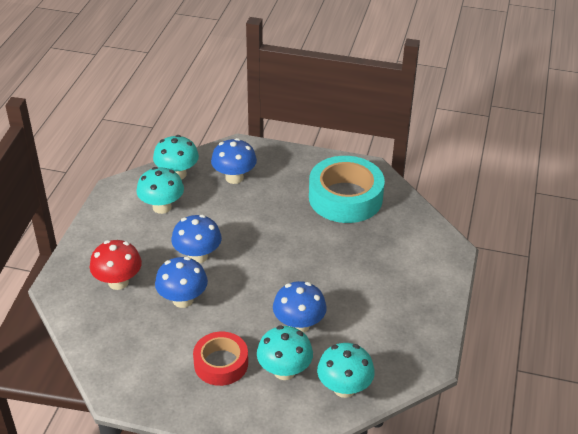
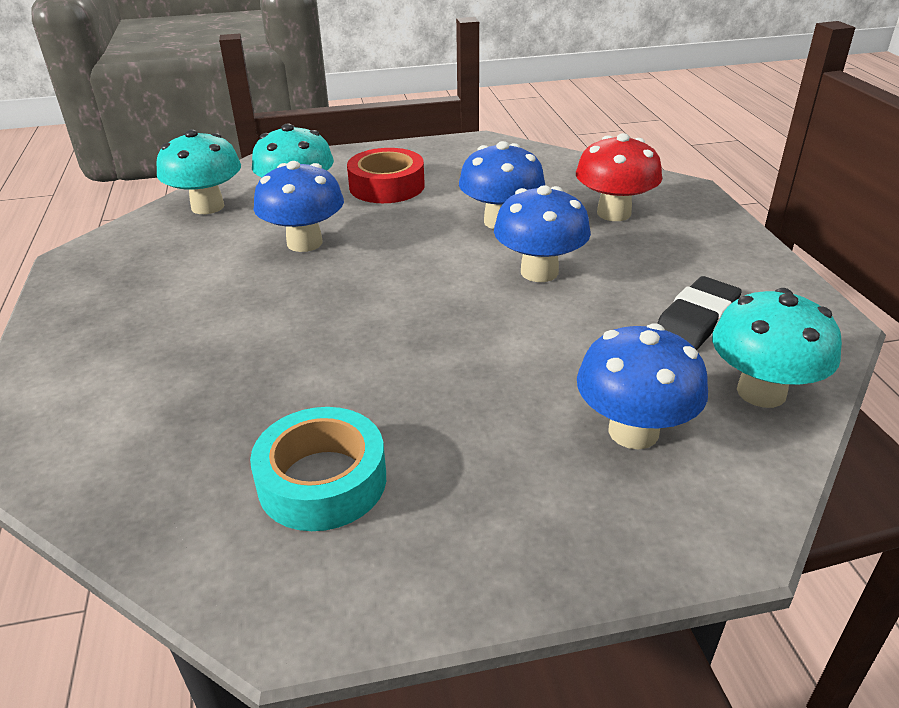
camera: 155 degrees right, 5 degrees down
(162, 207) = (696, 320): turquoise mushroom -> black eraser
(345, 198) = (322, 481): turquoise tape -> turquoise tape, size x0.61

